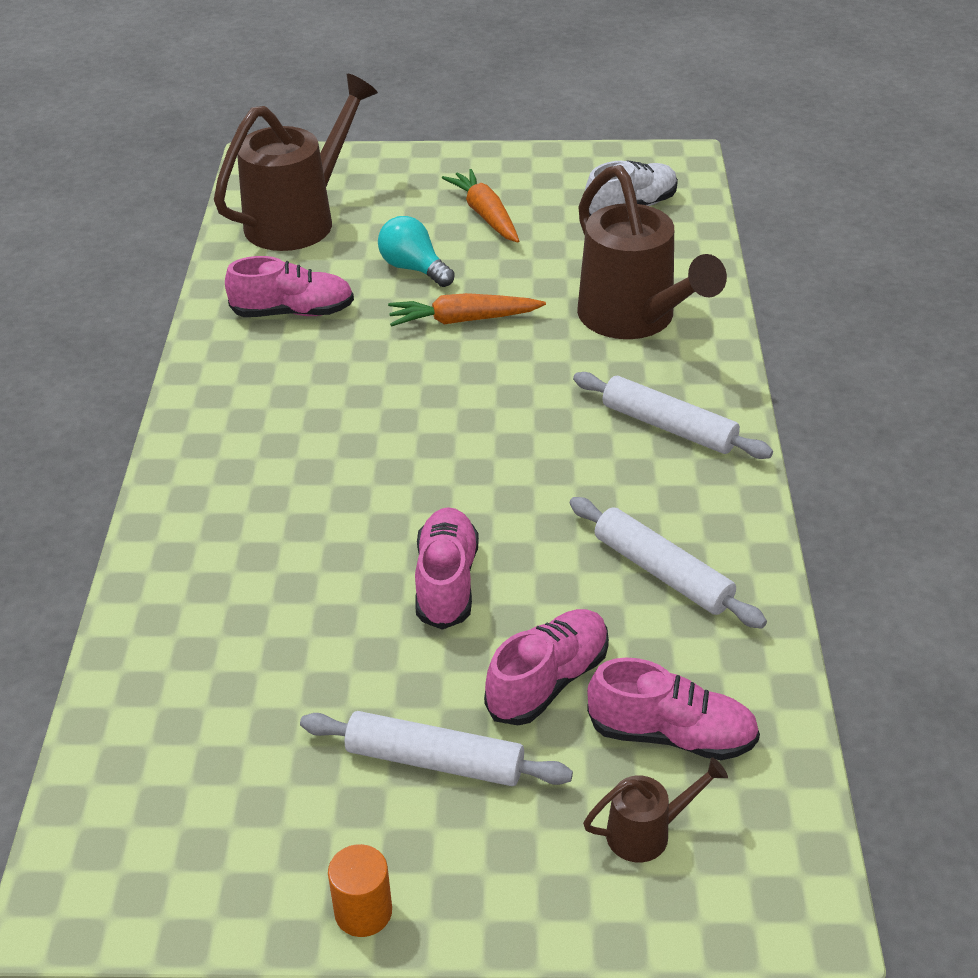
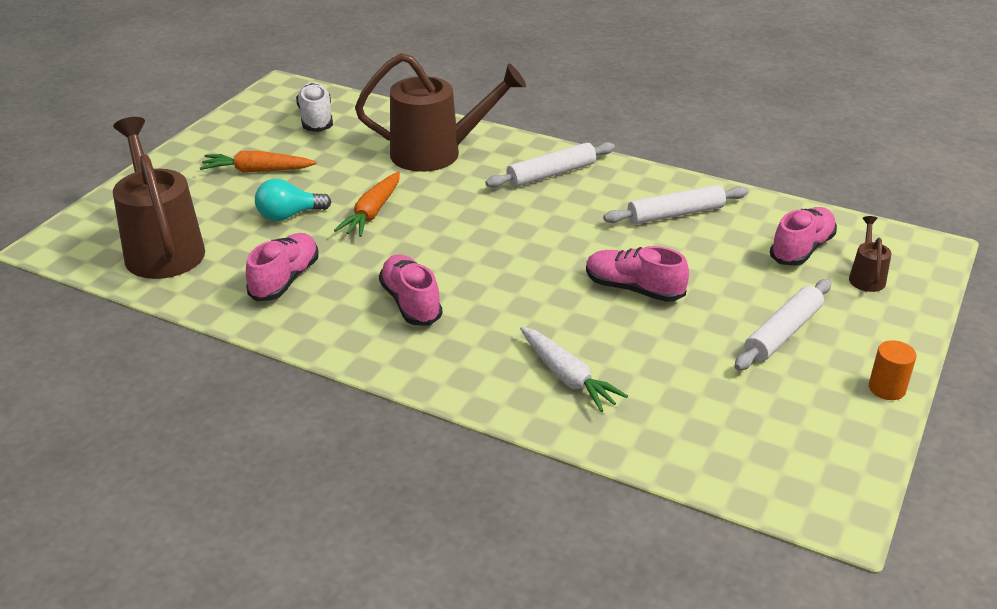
camera: 65 degrees left, 5 degrees down
(229, 577) = (567, 377): none -> white carrot
(548, 681) = (740, 276): pink shoe -> pink shoe (411, 303)

